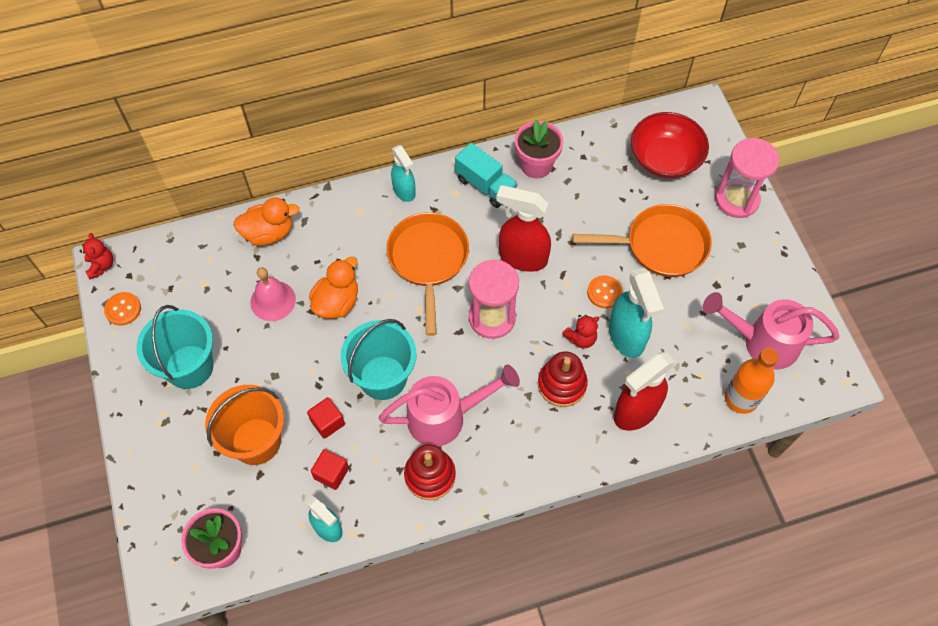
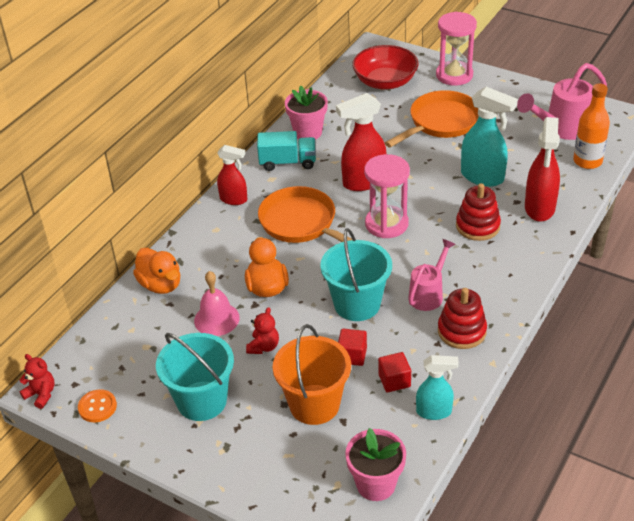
camera: 40 degrees left, 20 degrees down
(269, 233) = (161, 285): orange duck -> orange duck turned 105 degrees clockwise
(404, 191) = (234, 199): turquoise spray bottle -> red spray bottle
(445, 417) = (428, 294): pink watering can -> pink watering can, size x0.64
(581, 338) = (457, 196): red teddy bear -> red teddy bear (263, 347)
(604, 292) = (439, 165): orange button -> none

